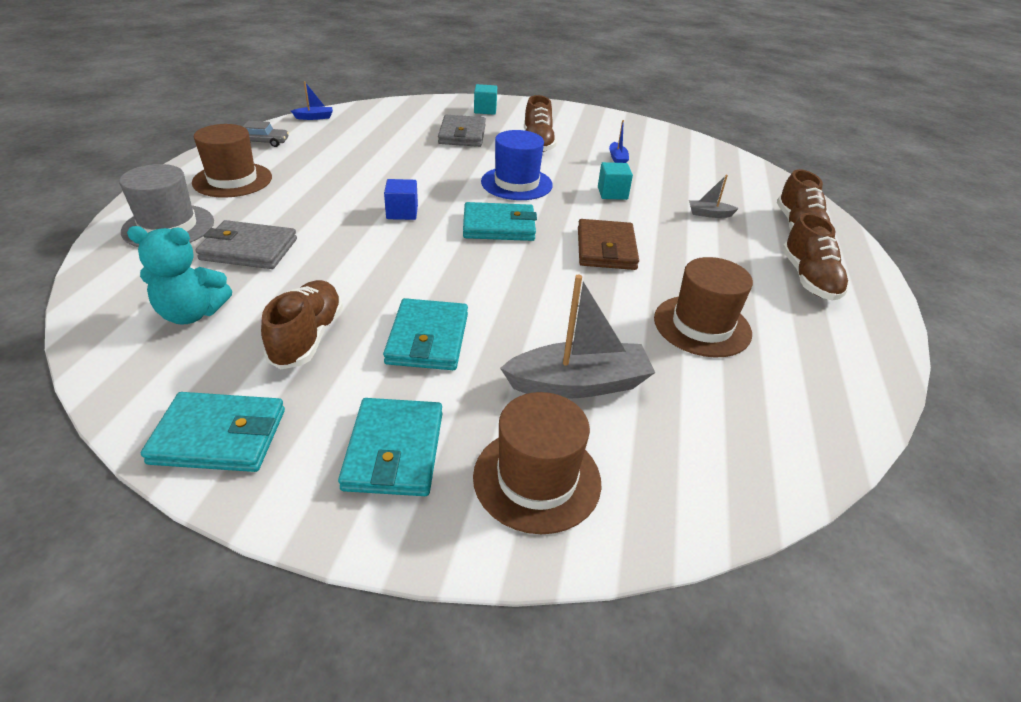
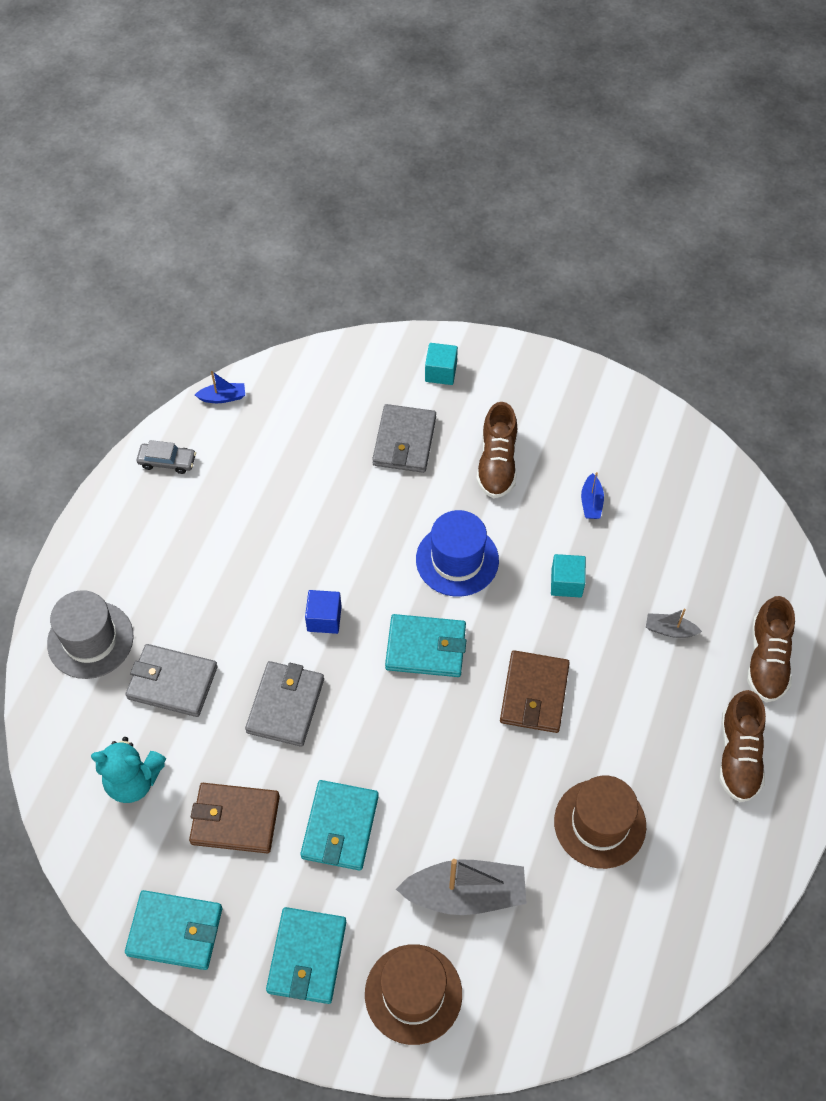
camera: 10 degrees right, 20 degrees up
(232, 180) = (142, 548): brown hat -> none
(307, 338) = (235, 819): brown shoe -> brown wallet
(366, 260) = (285, 705): none -> grey wallet

